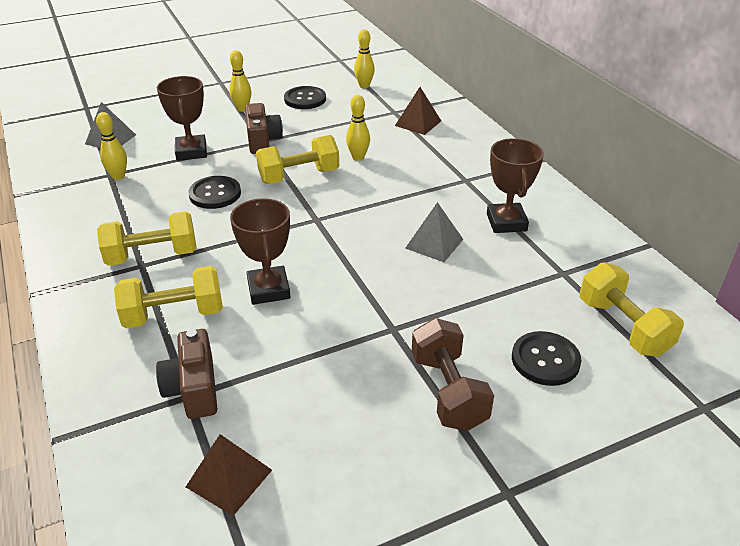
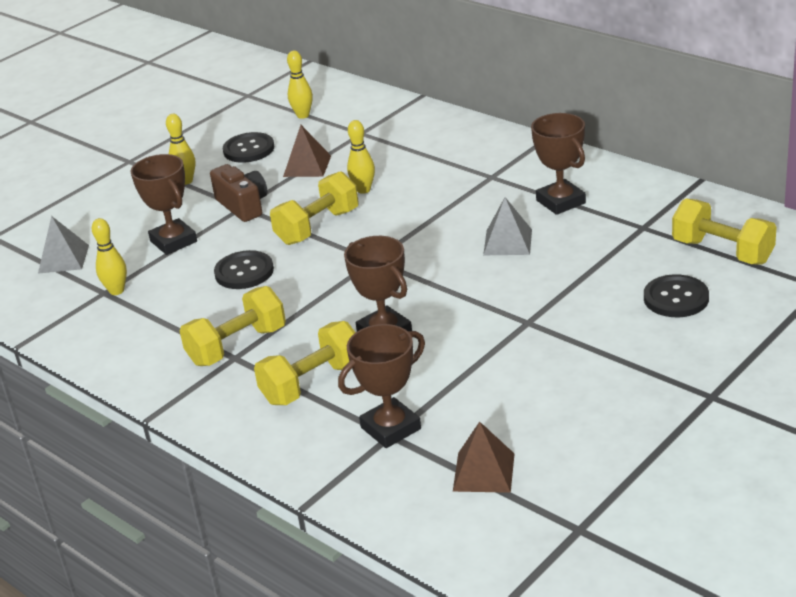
camera: 20 degrees left, 5 degrees down
(193, 389) = (390, 428): brown camera -> brown trophy
(418, 123) = (396, 136): brown pyramid -> brown pyramid (307, 166)
(448, 391) = (613, 349): brown dumbbell -> none

